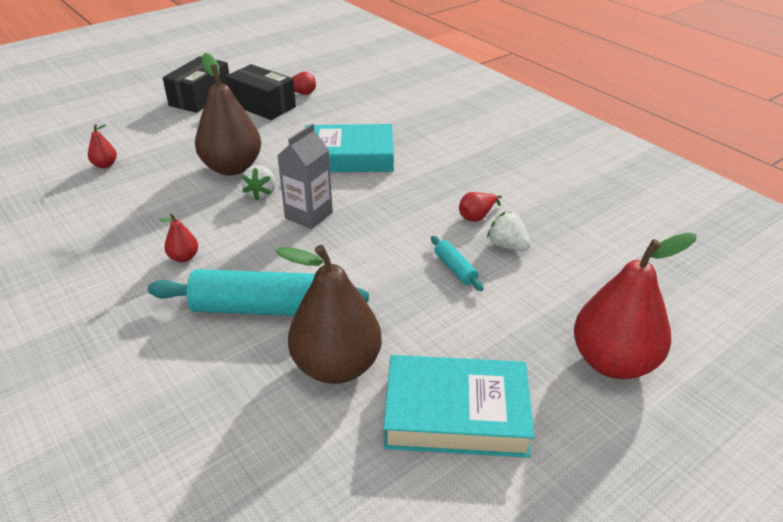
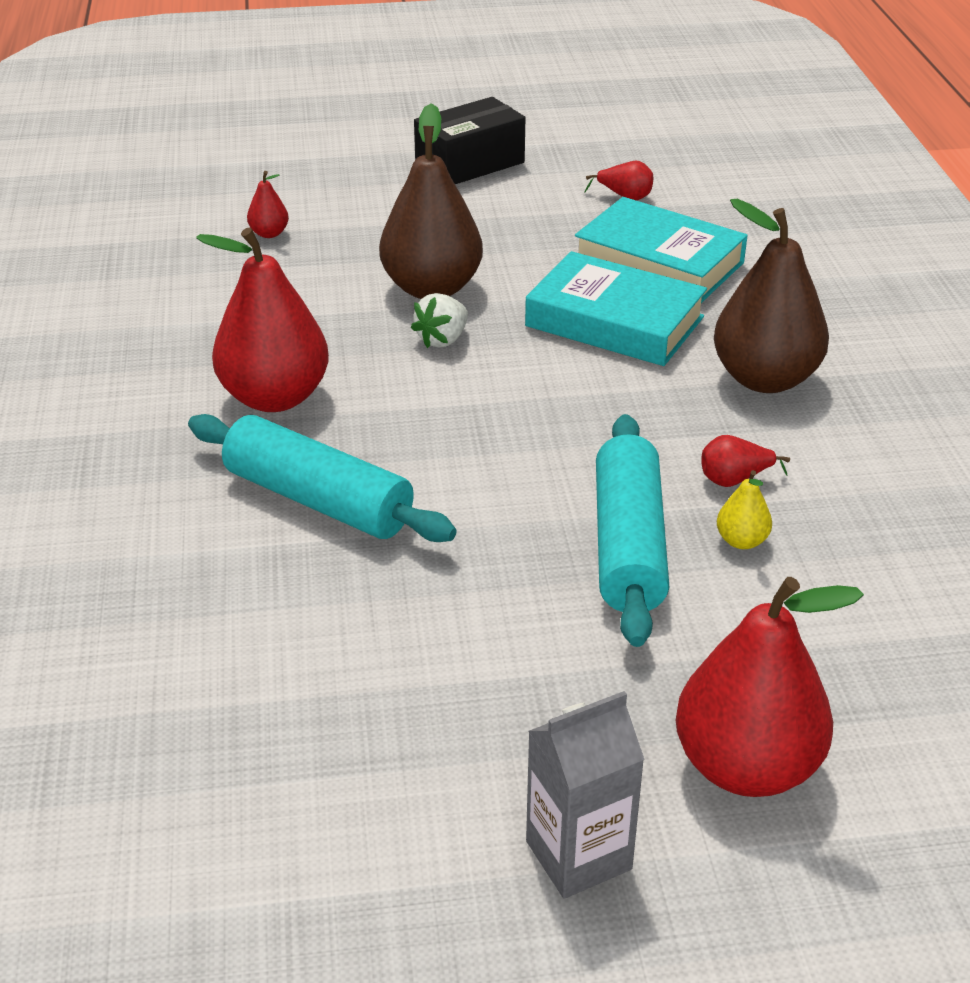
camera: 30 degrees right, 0 degrees up
(184, 257) = (275, 397): red pear -> red pear, size x2.35
(262, 105) = (550, 201): black box -> none
(308, 215) = (482, 394): grey carton -> grey carton (578, 855)
(337, 366) = (354, 611): brown pear -> brown pear (765, 379)
(455, 269) = (629, 545): turquoise rolling pin -> turquoise rolling pin, size x2.18
(456, 414) = (456, 735): turquoise book -> turquoise book (658, 263)
(507, 246) = (741, 541): white strawberry -> yellow pear

